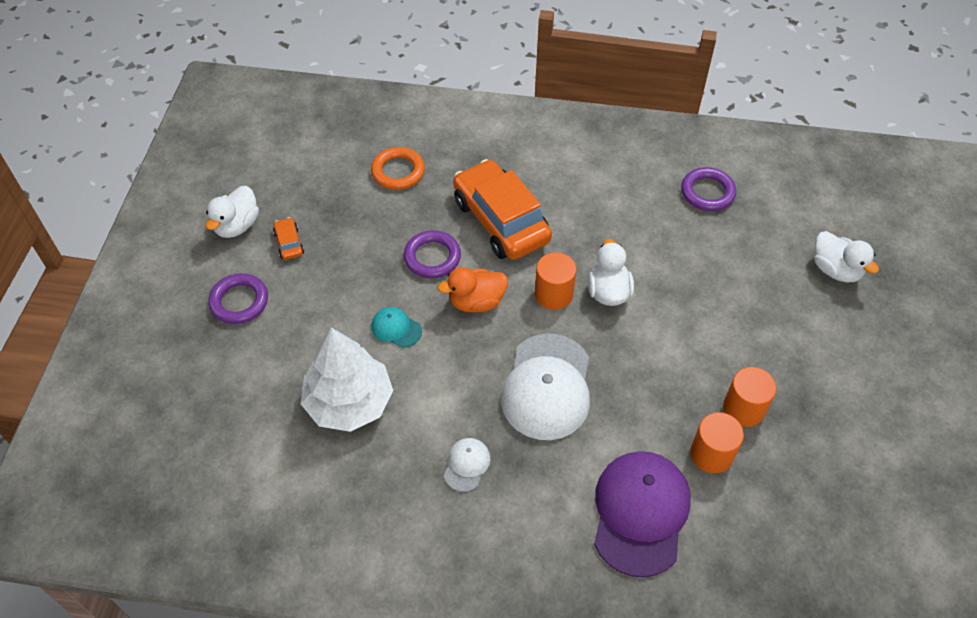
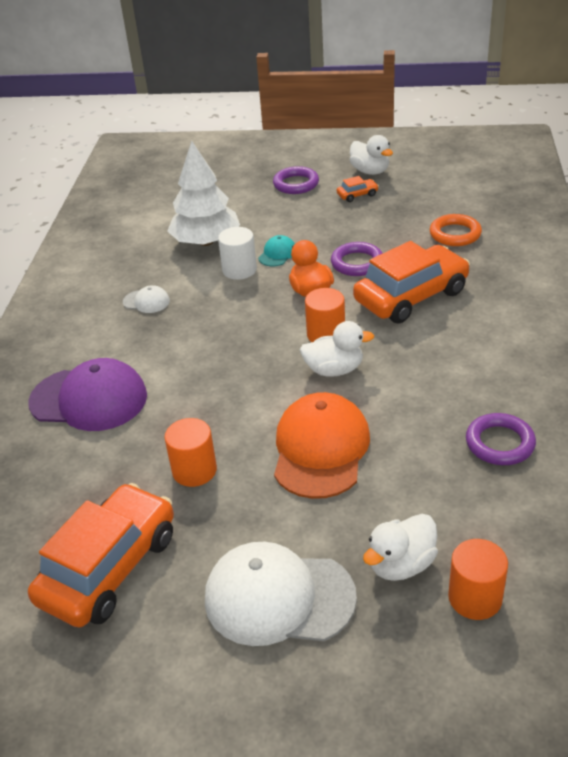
camera: 90 degrees right, 15 degrees down
(237, 225) = (370, 171): white duck -> white duck turned 150 degrees counterclockwise
(420, 367) = (239, 270): none -> white cylinder
(547, 387) = (220, 338): white cap -> white cap (278, 597)
(711, 454) = (143, 445): orange cylinder -> orange cylinder (475, 598)
(715, 310) = (321, 449): none -> orange cap
(862, 473) = (109, 568): none -> orange car

